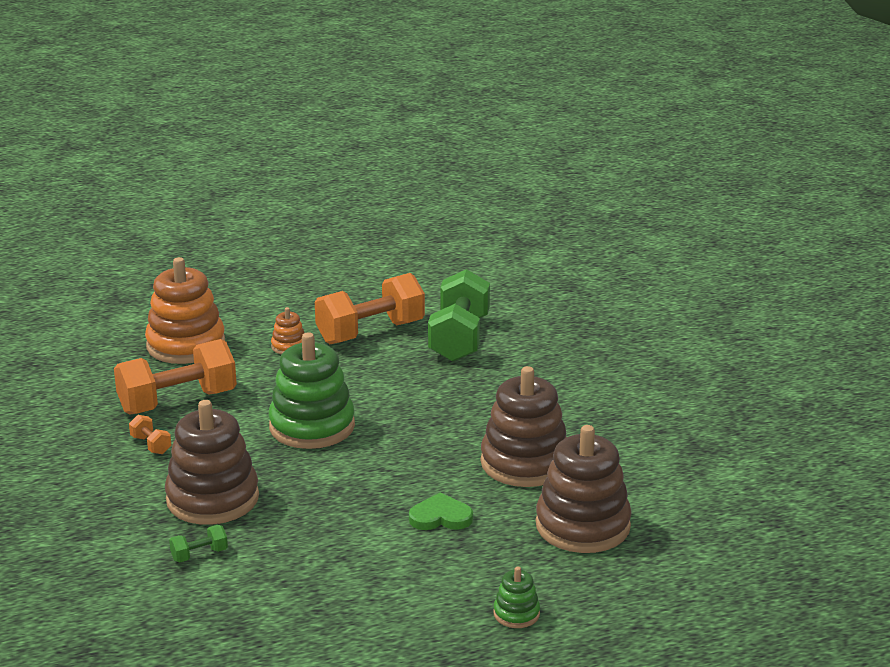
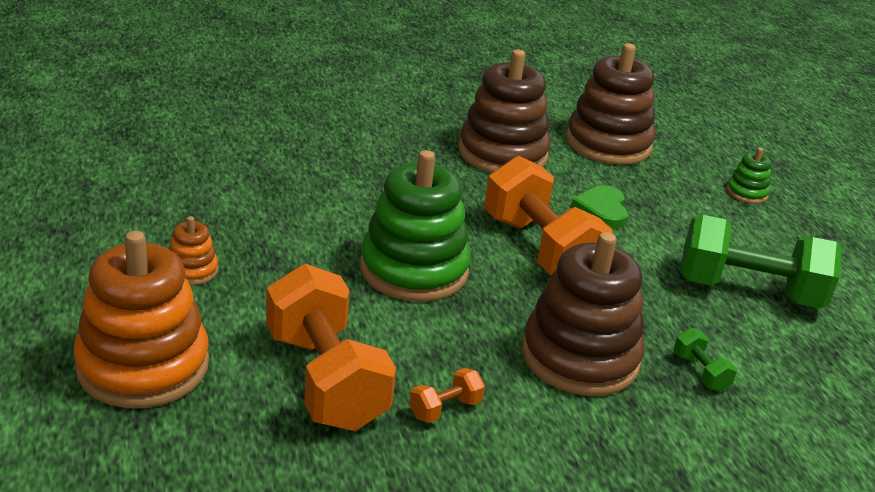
camera: 90 degrees left, 5 degrees up
(370, 332) = (181, 205): orange dumbbell -> orange dumbbell (540, 249)
(459, 339) = (226, 151): green dumbbell -> green dumbbell (748, 291)

